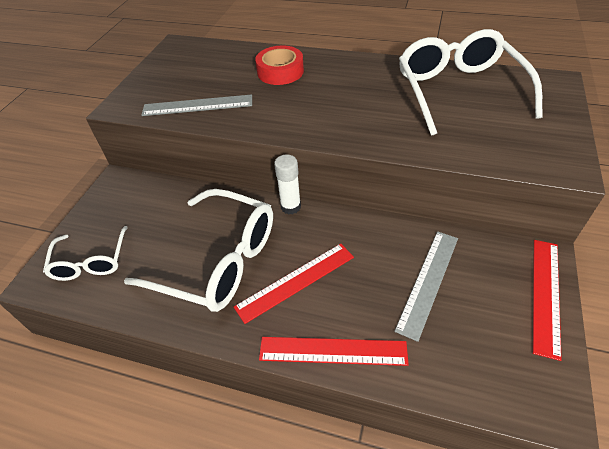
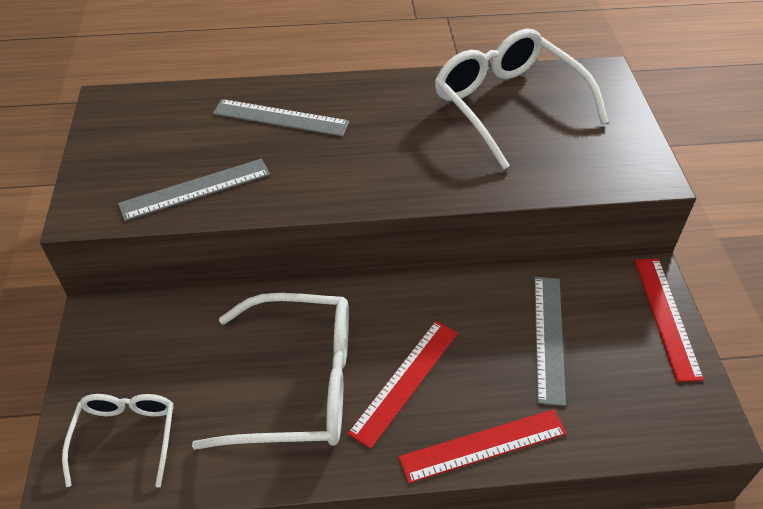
camera: 25 degrees left, 0 degrees up
(91, 262) = (126, 436): white glasses -> white glasses turned 150 degrees counterclockwise
(280, 72) = (280, 118): red tape -> grey ruler
(290, 207) = (354, 291): white glue stick -> none

